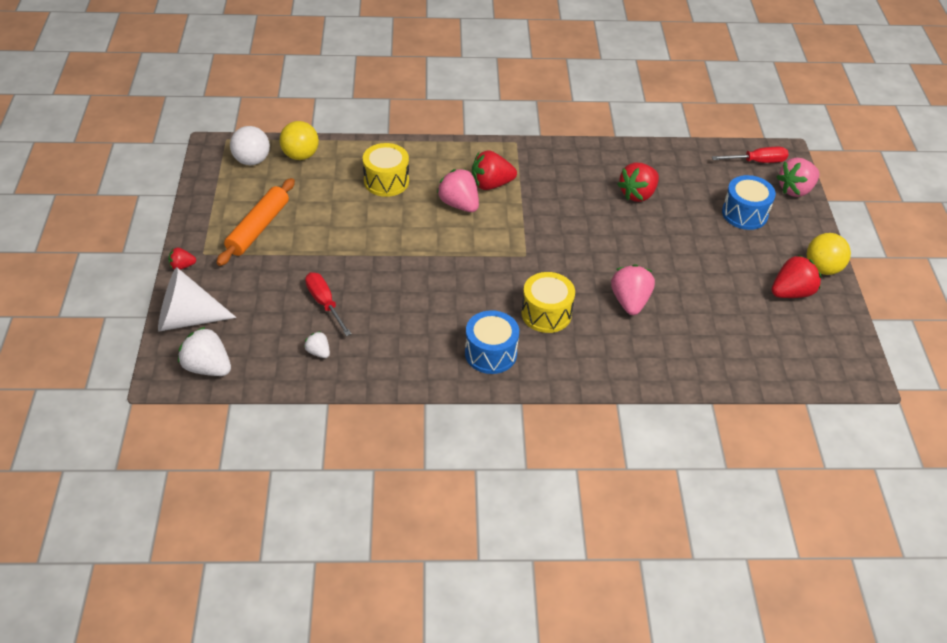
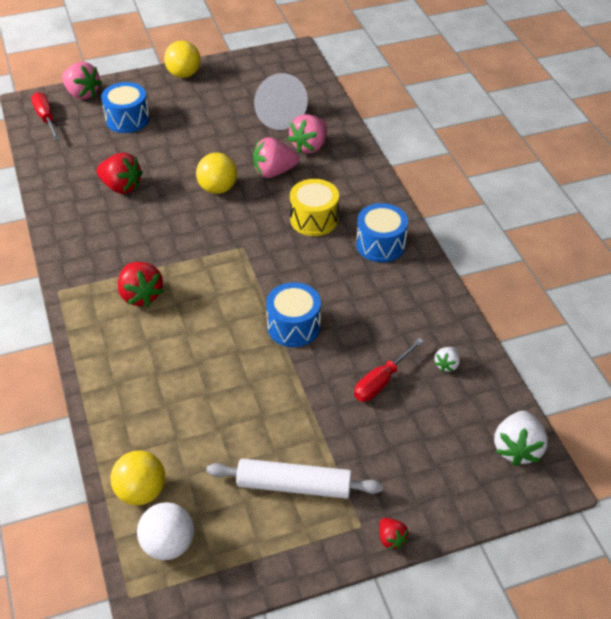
camera: 105 degrees left, 0 degrees up
(187, 319) = (465, 496): white cone -> white cone (277, 115)
(258, 228) = (294, 485): orange rolling pin -> white rolling pin
(386, 181) = (165, 387): yellow drum -> none
(413, 265) = (293, 326): none -> blue drum
(459, 204) = (183, 313): pink strawberry -> pink strawberry (309, 146)
(615, 256) = (218, 188): none -> yellow ball
(791, 292) = (220, 87): red strawberry -> none

